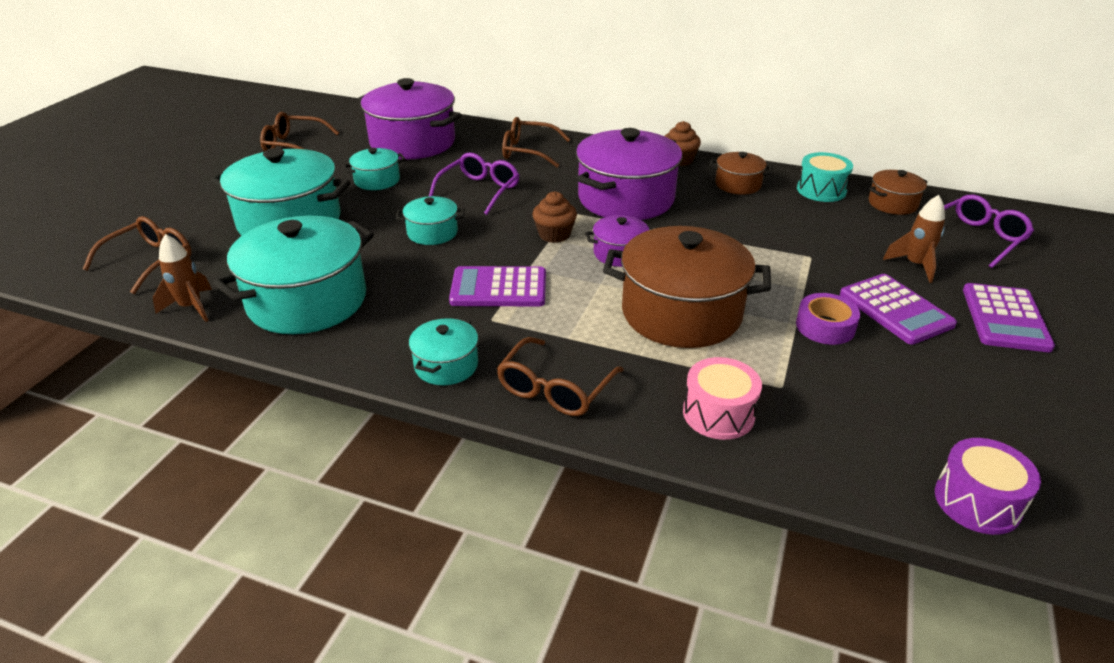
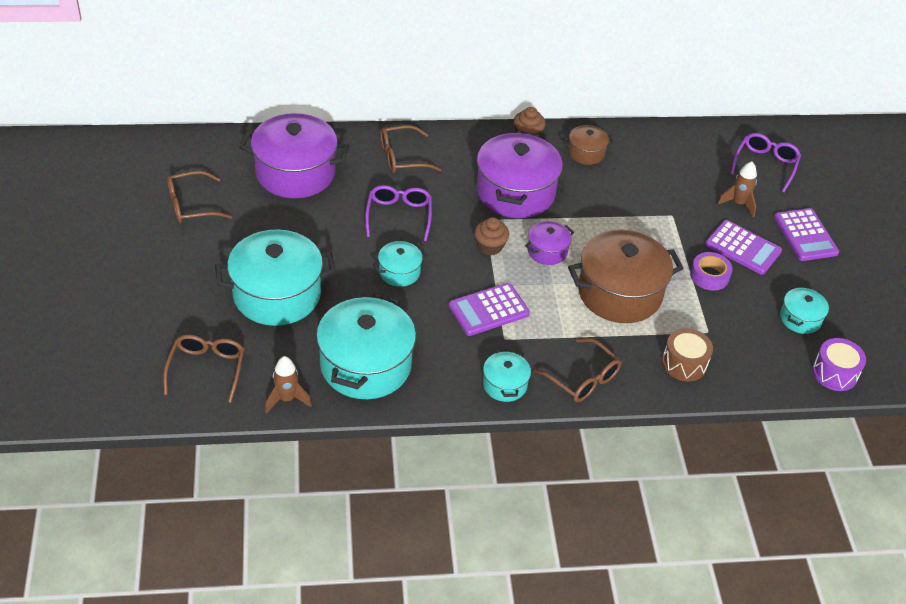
camera: 30 degrees left, 10 degrees up
(377, 180) = (306, 228): turquoise pot -> turquoise pot (800, 319)
(555, 389) = (583, 379): brown glasses -> brown glasses turned 45 degrees counterclockwise
(718, 414) = (684, 363): pink drum -> brown drum
(821, 190) = (646, 143): turquoise drum -> none
(892, 204) = (700, 144): brown pot -> none

